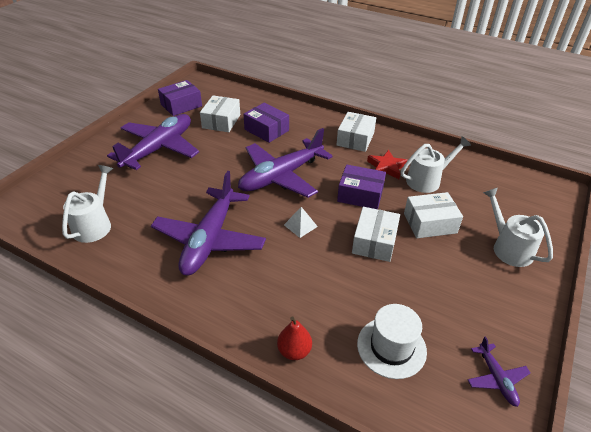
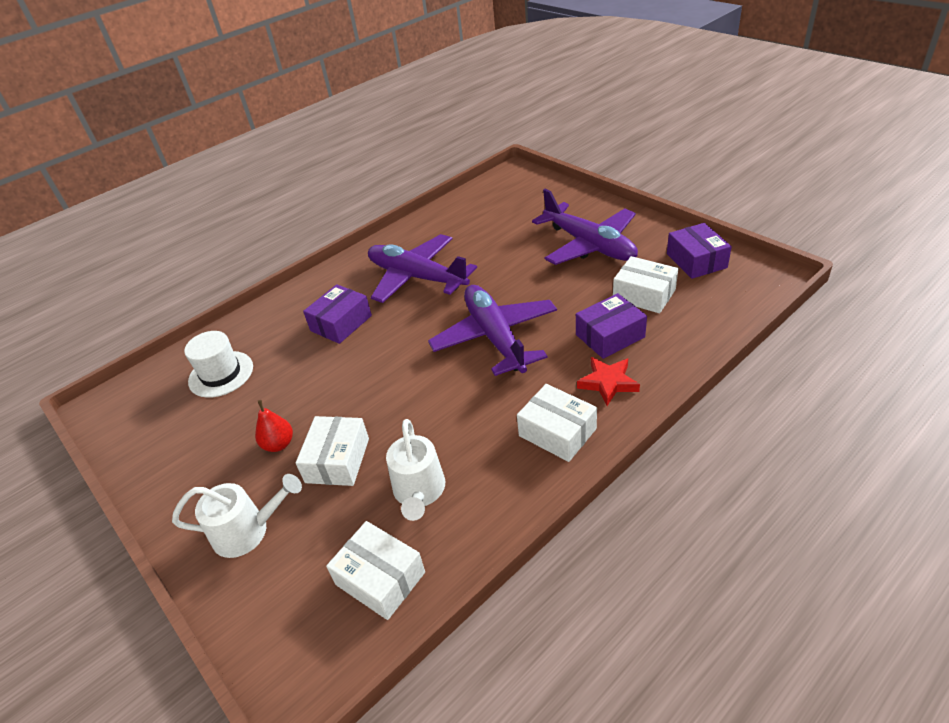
camera: 115 degrees right, 0 degrees up
(95, 224) = (474, 214): white watering can -> none
(294, 351) = (264, 316): red pear -> red pear (279, 444)
(300, 225) = (401, 341): white pyramid -> none
(360, 195) = (425, 404): purple box -> purple box (341, 323)
(374, 242) = (341, 396): white box -> white box (380, 578)
(387, 167) = (470, 451): red star -> red star (608, 383)
(496, 378) = (138, 435): purple plane -> none

